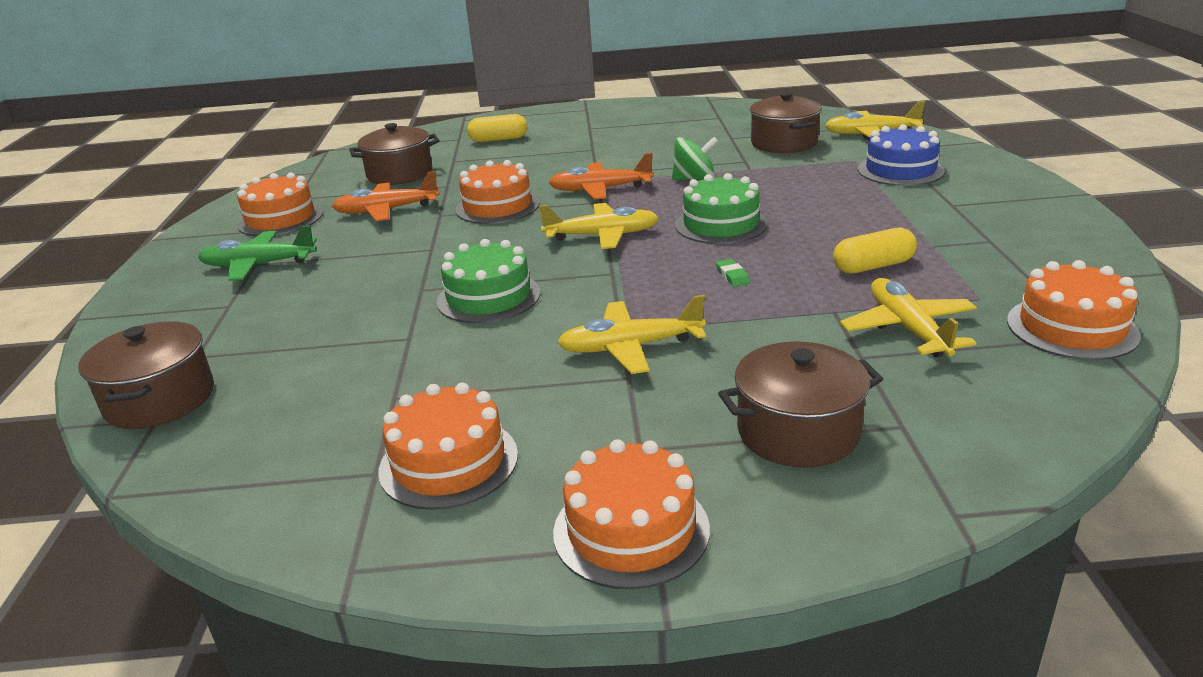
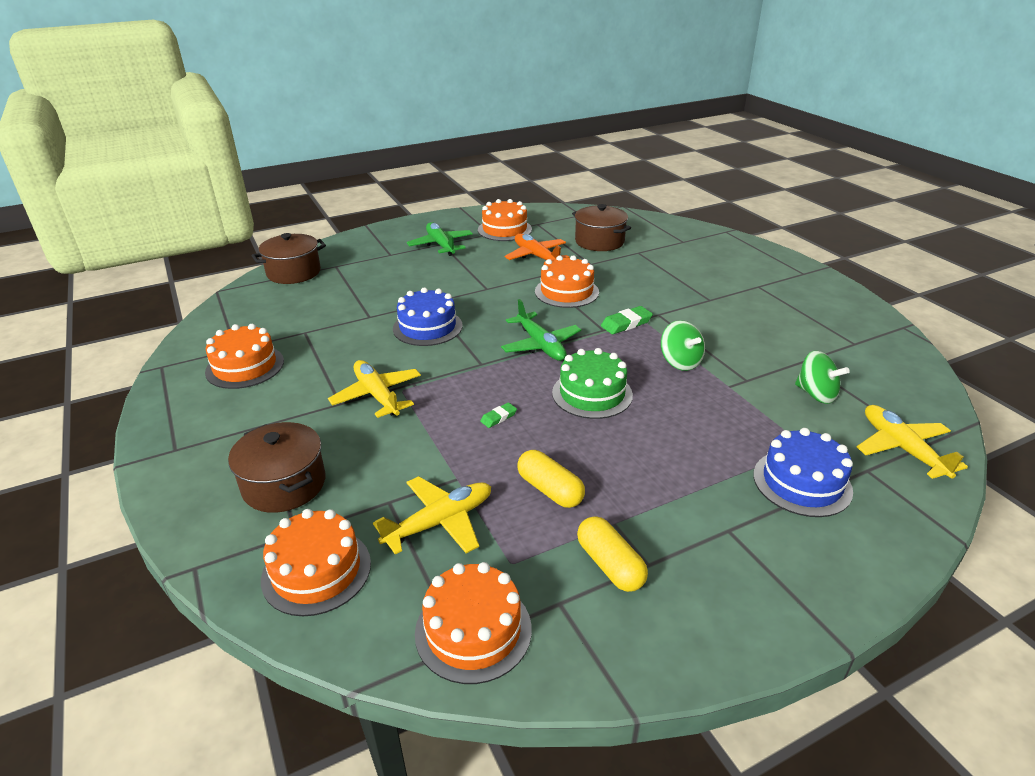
camera: 65 degrees right, 5 degrees up
(488, 297) = (427, 327): green cake -> blue cake
(498, 139) = (695, 256): yellow capsule -> yellow capsule (610, 565)
(600, 189) = (626, 323): orange plane -> green eraser
(602, 236) = (540, 345): yellow plane -> green plane
(631, 530) = (185, 439): orange cake -> orange cake (316, 571)
(784, 143) = (816, 394): brown pot -> green spinning top

